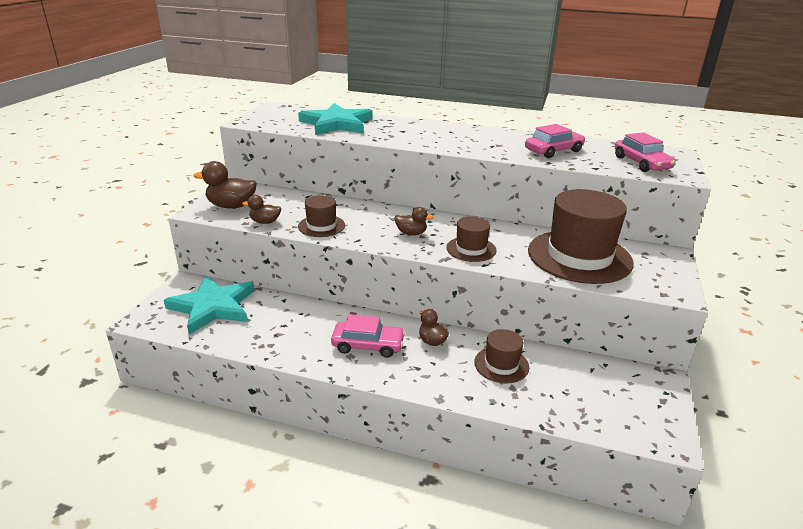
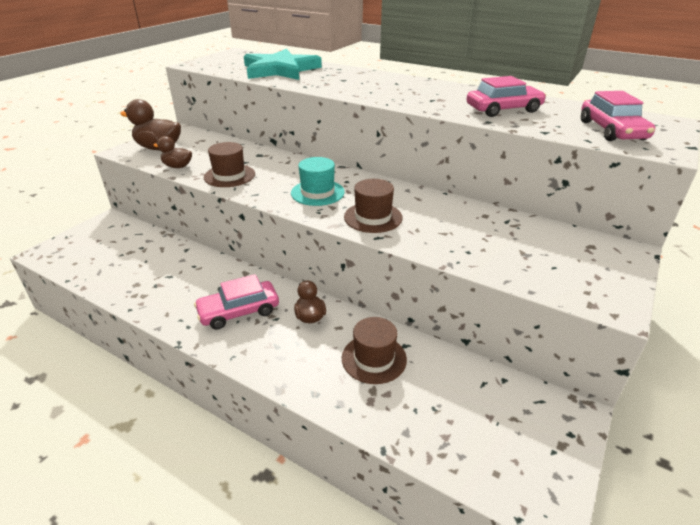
camera: 15 degrees right, 5 degrees up
(213, 307) = (116, 248): turquoise star -> none
(368, 345) = (239, 311): pink car -> pink car turned 135 degrees clockwise
(411, 233) = (317, 192): brown duck -> turquoise hat
(579, 256) = (500, 241): brown hat -> none

